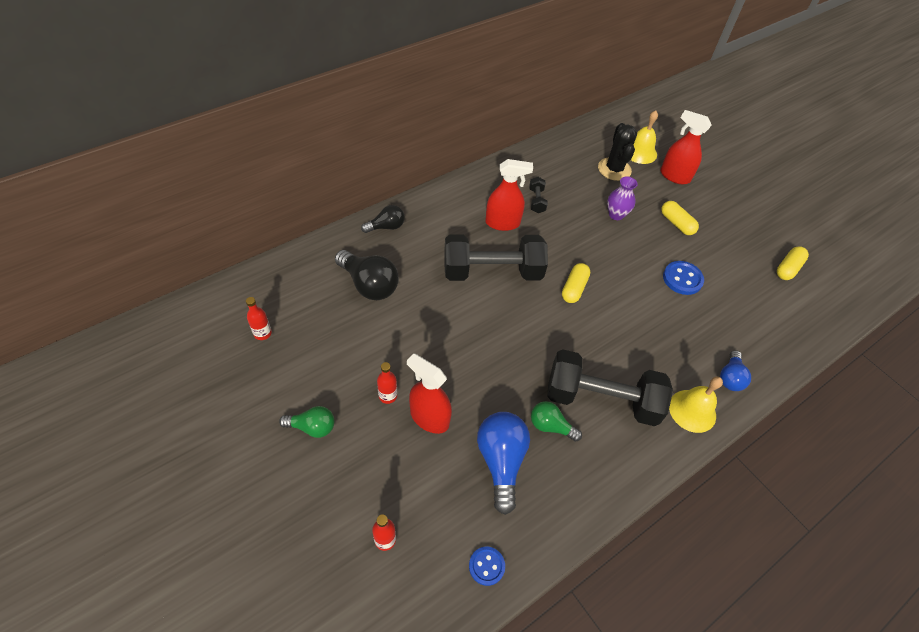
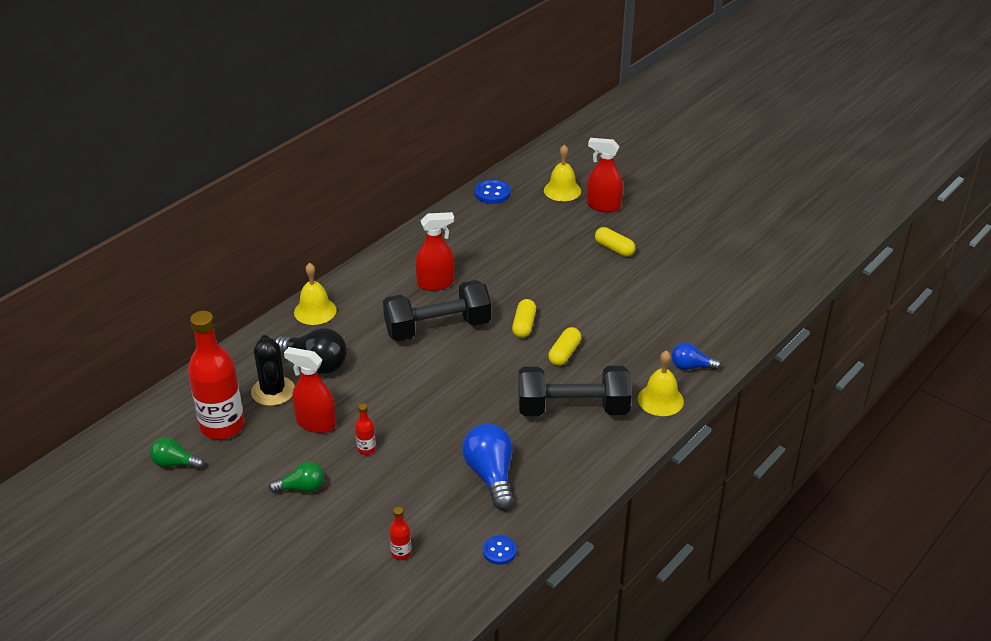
camera: 10 degrees left, 15 degrees down
(263, 333) = (222, 426): red bottle -> red bottle, size x2.43
(386, 227) = (315, 311): black light bulb -> yellow bell
(429, 418) = (412, 457): red spray bottle -> red spray bottle (316, 423)
(536, 201) = (465, 257): black dumbbell -> none
(550, 426) = (530, 439): green light bulb -> green light bulb (175, 463)
(614, 169) = (539, 212): black cactus -> black cactus (273, 391)
(616, 215) = (551, 253): purple vase -> none
(682, 279) = (630, 296): blue button -> blue button (492, 193)
(730, 377) = (691, 367): blue light bulb -> blue light bulb turned 90 degrees clockwise
(788, 268) = (732, 266): yellow capsule -> yellow capsule (564, 353)

